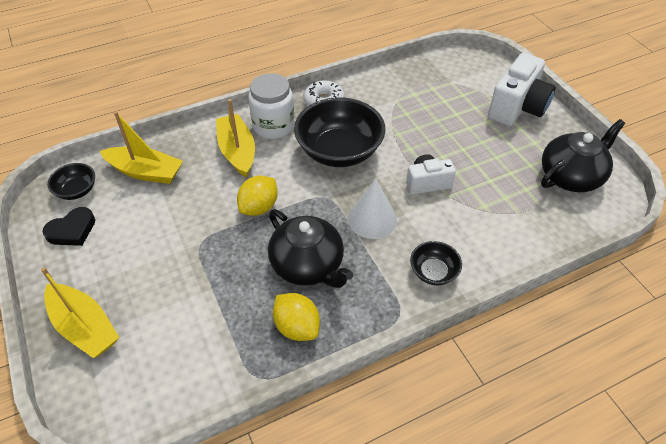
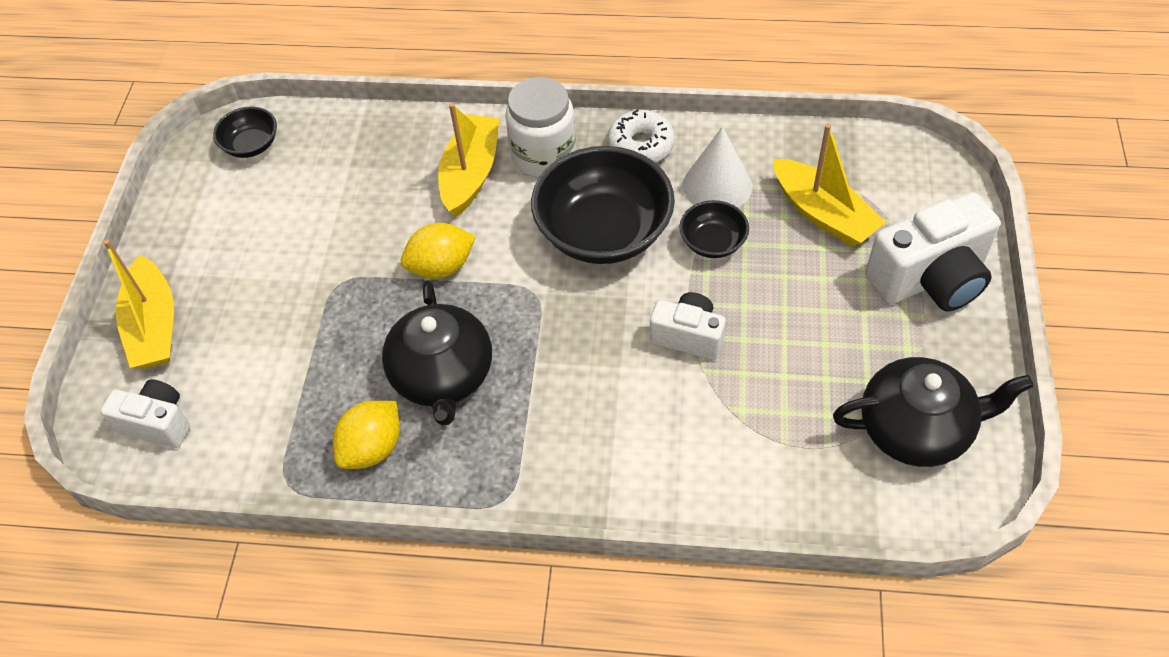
camera: 35 degrees right, 5 degrees up
(72, 230) = (214, 197): black heart -> none
(133, 387) = (157, 423): none -> white camera
(145, 172) = (342, 154): yellow boat -> yellow boat (823, 214)
(297, 327) = (372, 448): yellow lemon -> yellow lemon turned 45 degrees clockwise
(372, 219) = (571, 353): white cone -> white cone (717, 185)
(433, 272) = (592, 467): black bowl -> black bowl (713, 242)

